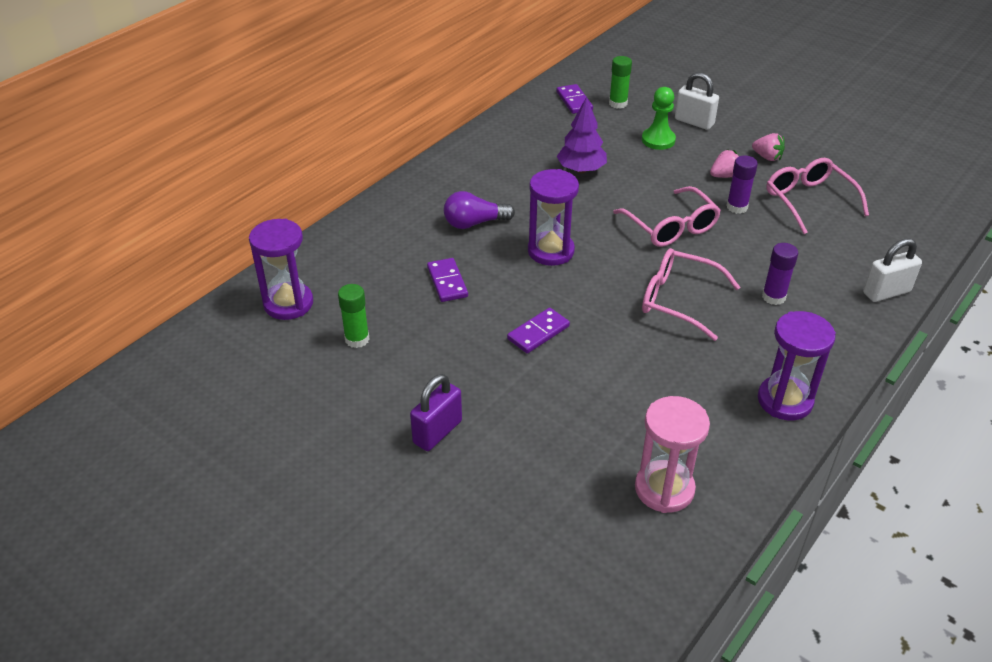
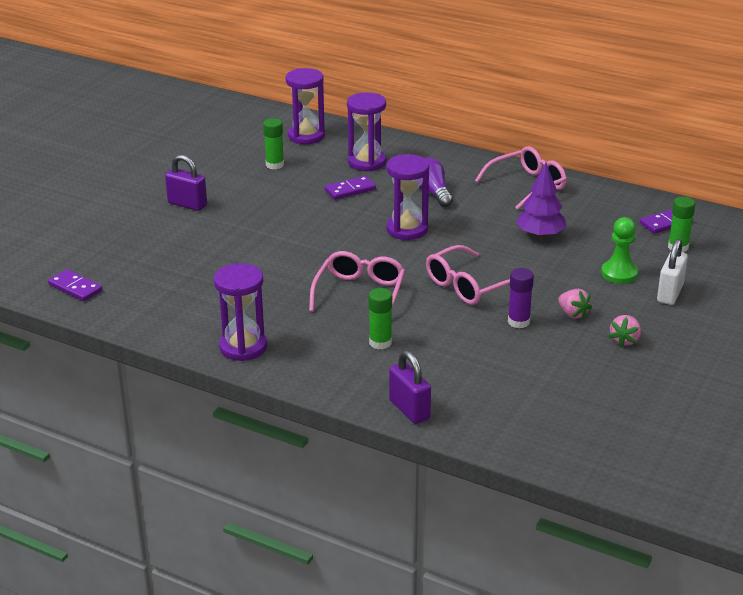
camera: 80 degrees right, 10 degrees down
(383, 261) = (367, 162): none -> purple hourglass
(538, 332) = (300, 232): purple domino -> purple domino (75, 288)
(664, 489) = (142, 294): pink hourglass -> none
(773, 297) = (380, 343): purple glue stick -> green glue stick
(808, 201) = (551, 366): pink glasses -> pink glasses (527, 185)
(886, 292) = (409, 410): white padlock -> purple padlock

